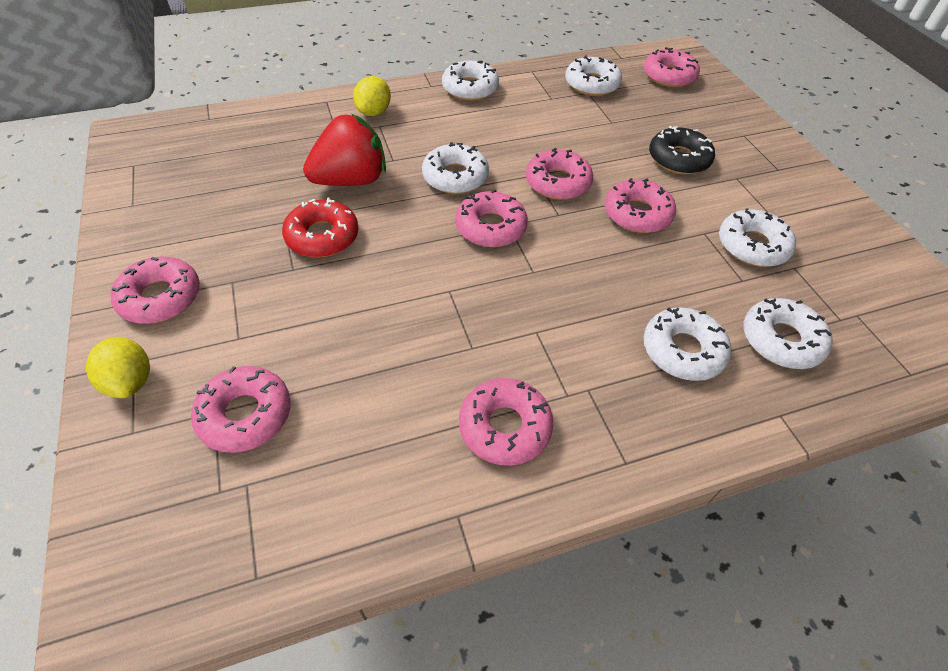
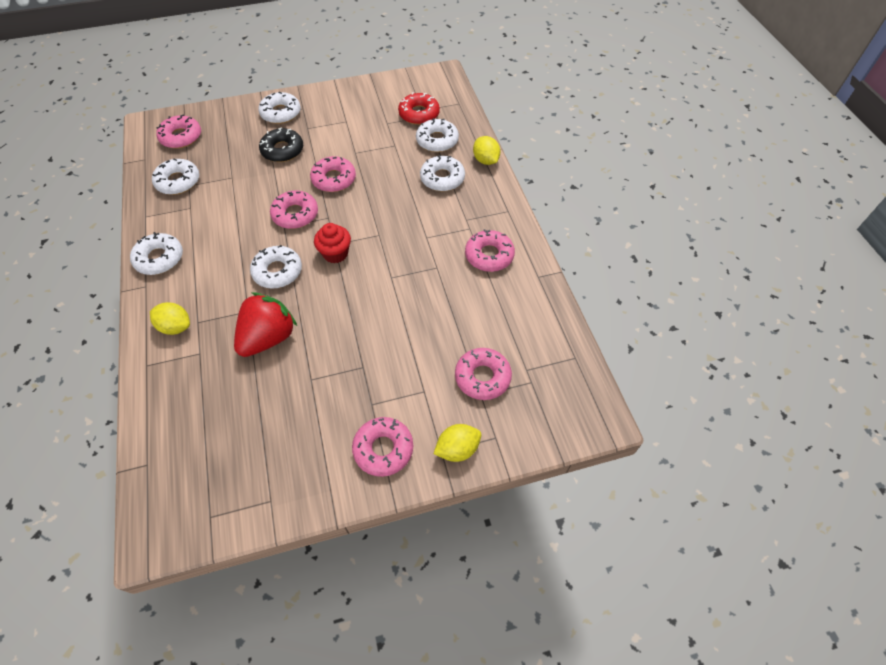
camera: 85 degrees left, 5 degrees up
(322, 236) = (331, 351): red donut -> red donut (419, 114)
(351, 180) = (268, 338): red strawberry -> red strawberry turned 60 degrees clockwise
(490, 227) = (335, 253): pink donut -> red cupcake
(752, 246) = (368, 135): white donut -> white donut (281, 113)
(758, 423) = (485, 160): none -> yellow lemon

